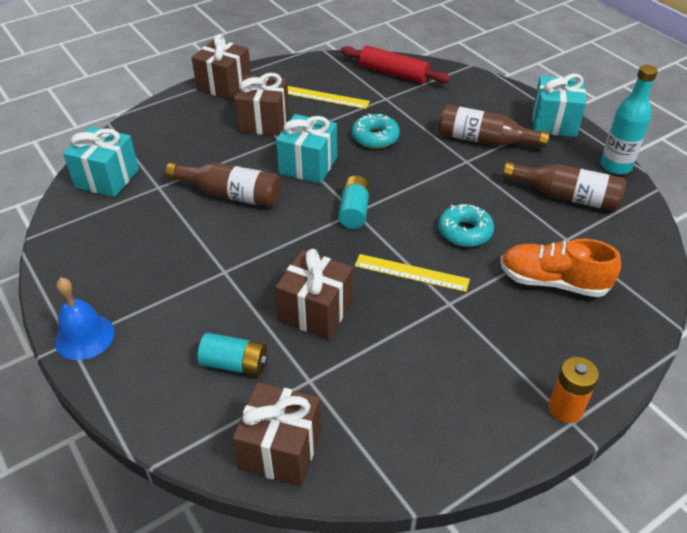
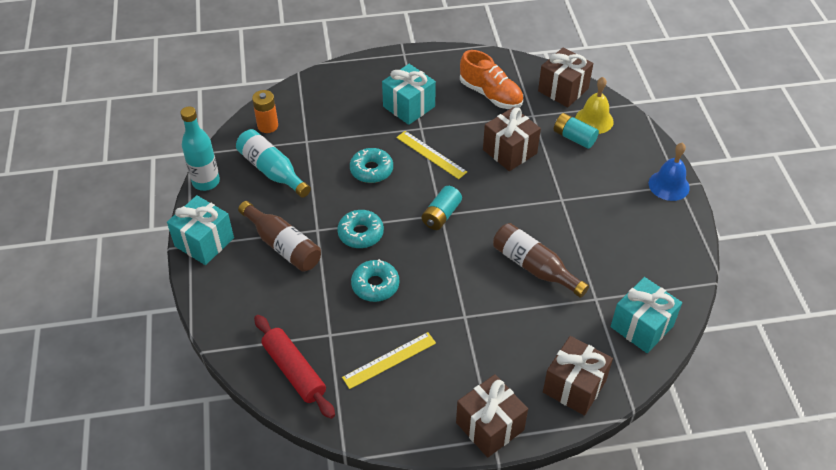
camera: 155 degrees left, 5 degrees up
(213, 407) = (594, 120): none -> yellow bell
(264, 122) = (469, 347): brown gift -> brown gift (574, 386)
(308, 165) = (454, 275): turquoise gift -> turquoise gift (409, 106)
(325, 97) = (389, 360): yellow ruler -> yellow ruler turned 75 degrees counterclockwise
(422, 170) = (360, 233): none -> turquoise donut
(552, 282) = (344, 118): orange shoe -> orange shoe (491, 95)
(565, 408) = (402, 60): orange battery -> orange battery (267, 126)
(566, 196) = (272, 171): brown bottle -> turquoise bottle

